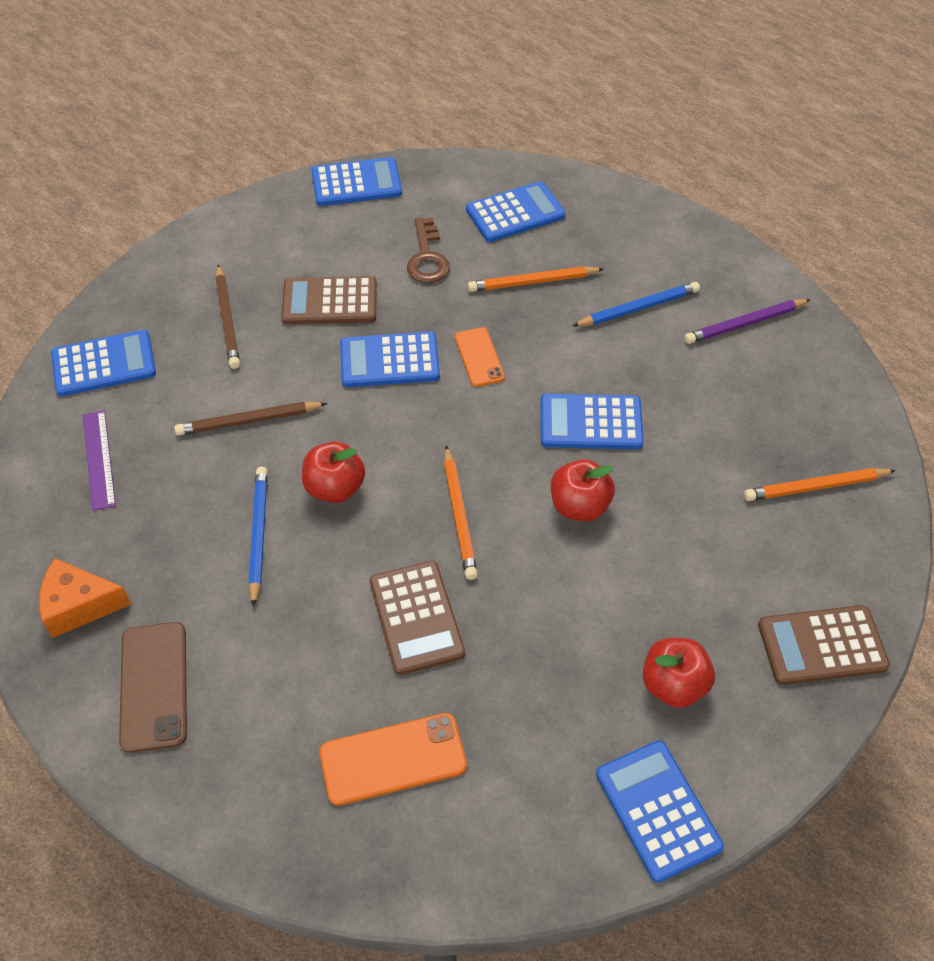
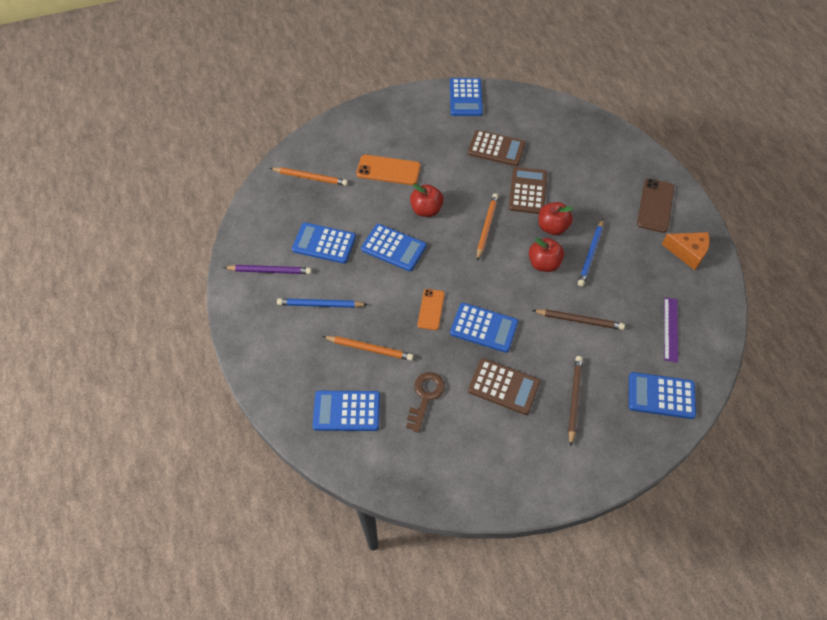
camera: 155 degrees left, 5 degrees up
(356, 183) = (443, 491): blue calculator -> blue calculator (324, 243)
(393, 759) = (559, 145): orange phone -> orange phone (388, 170)
(673, 685) = (432, 130): red apple -> red apple (552, 227)
(822, 645) = (363, 122): brown calculator -> brown calculator (496, 149)

